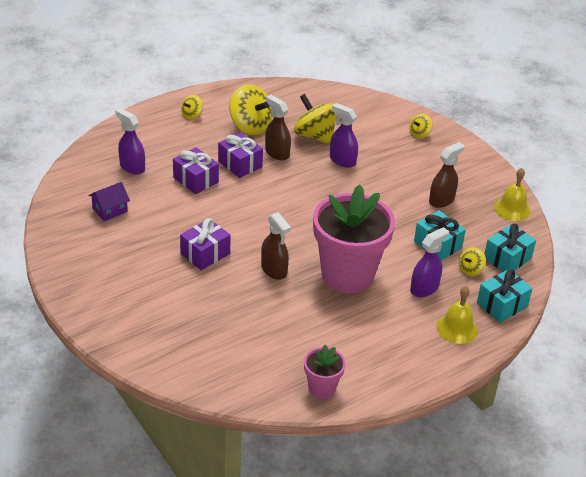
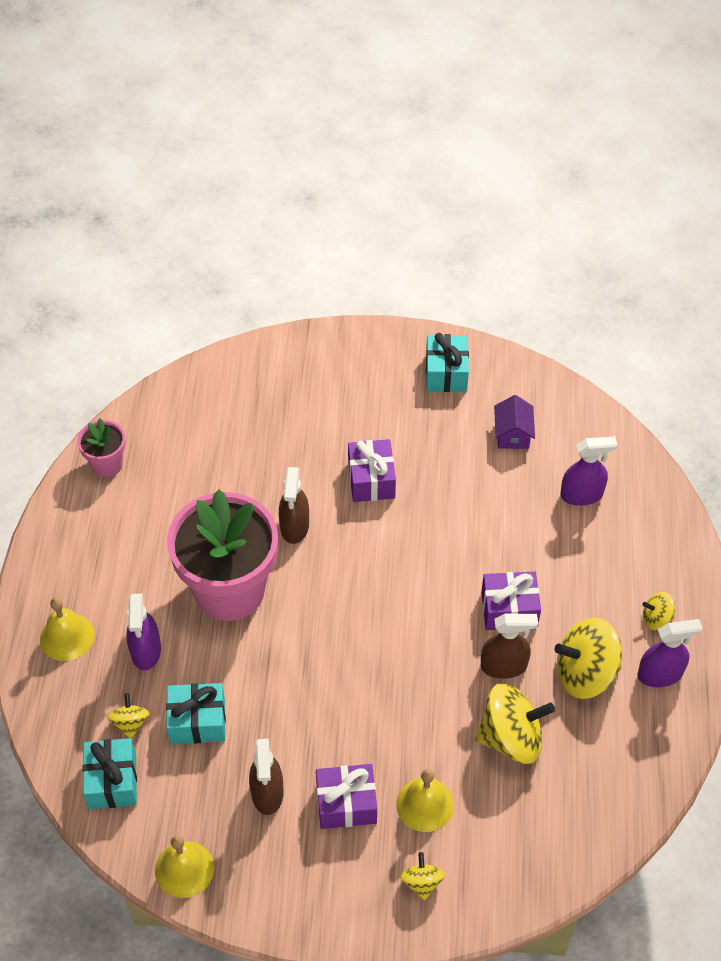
camera: 130 degrees right, 15 degrees up
(192, 115) = (656, 618): yellow spinning top -> yellow spinning top turned 75 degrees counterclockwise
(196, 180) = (510, 544): purple gift -> purple gift (346, 804)
(274, 270) = (294, 526): brown spray bottle -> brown spray bottle turned 90 degrees counterclockwise
(342, 160) = (433, 733): purple spray bottle -> purple spray bottle (660, 674)
(382, 148) = (425, 804): none -> yellow bell
(501, 305) = (55, 710): turquoise gift -> turquoise gift (446, 373)

